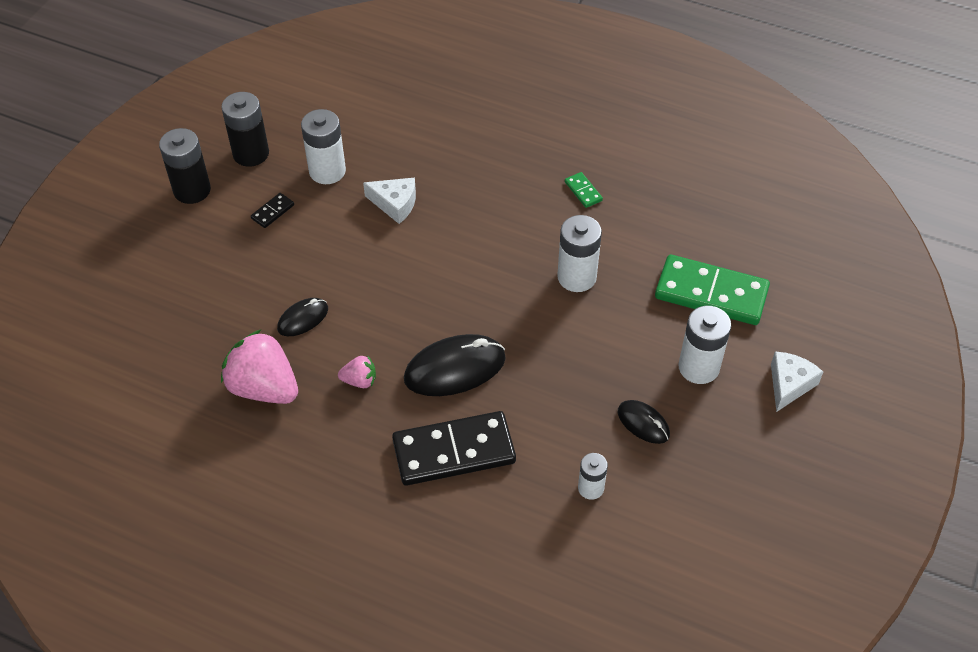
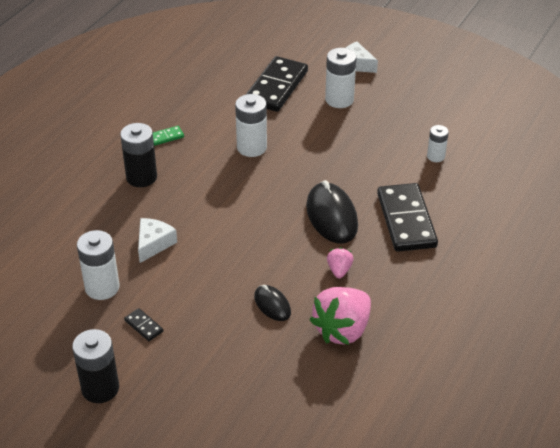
camera: 85 degrees left, 10 degrees down
(251, 153) = (63, 343): black battery -> black battery (141, 177)
(643, 423) = (384, 128): black mouse -> none
(711, 293) = (276, 87): green domino -> black domino

